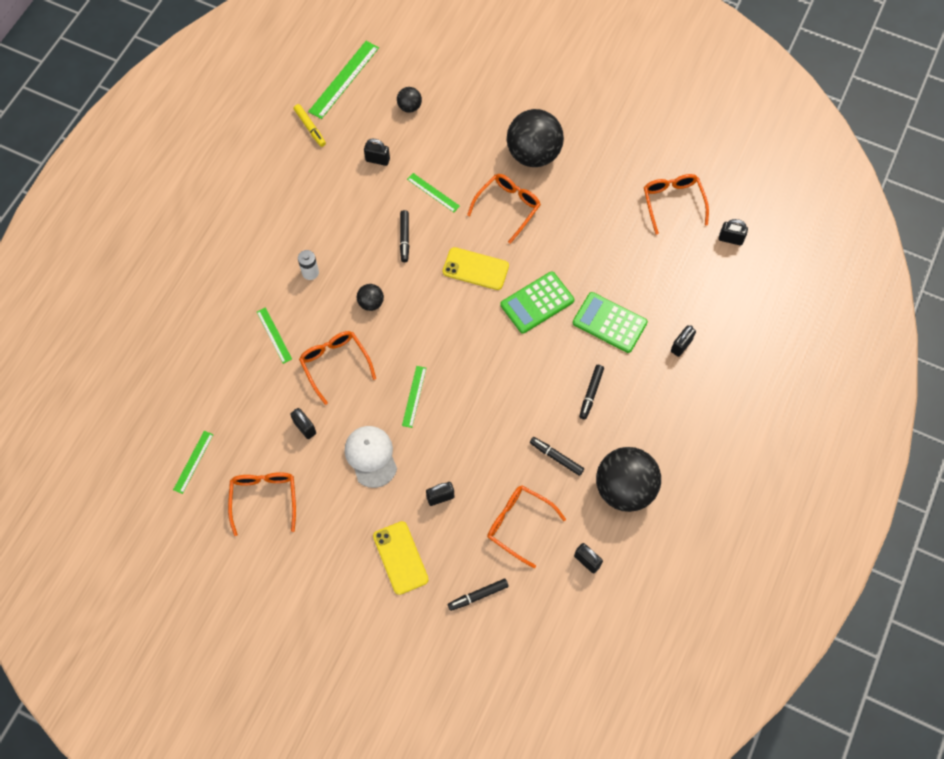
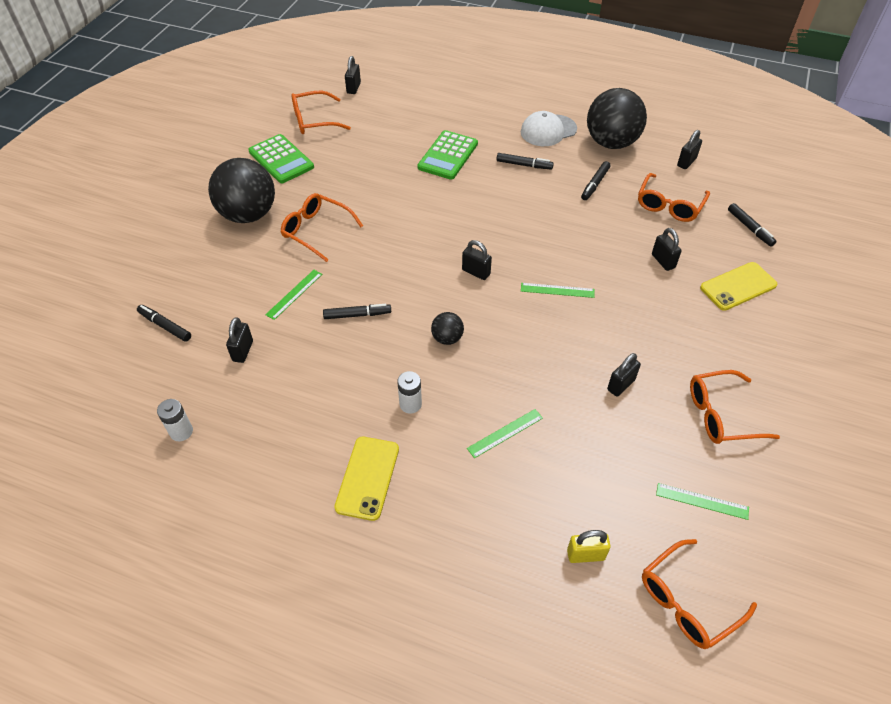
camera: 95 degrees left, 15 degrees down
(169, 373) = (585, 555): none -> yellow padlock
(310, 128) = (181, 431): yellow marker -> white battery
(335, 364) = (533, 364): orange glasses -> orange glasses (687, 601)
(344, 79) = (105, 401): green ruler -> none
(371, 456) = (637, 320): white cap -> white cap (548, 130)
(409, 107) = (165, 326): black ball -> black marker
(475, 269) = (395, 251): yellow phone -> yellow phone (367, 478)
(537, 303) = (431, 204): green calculator -> green calculator (281, 159)
(681, 346) = (465, 114): black padlock -> black padlock (476, 272)

